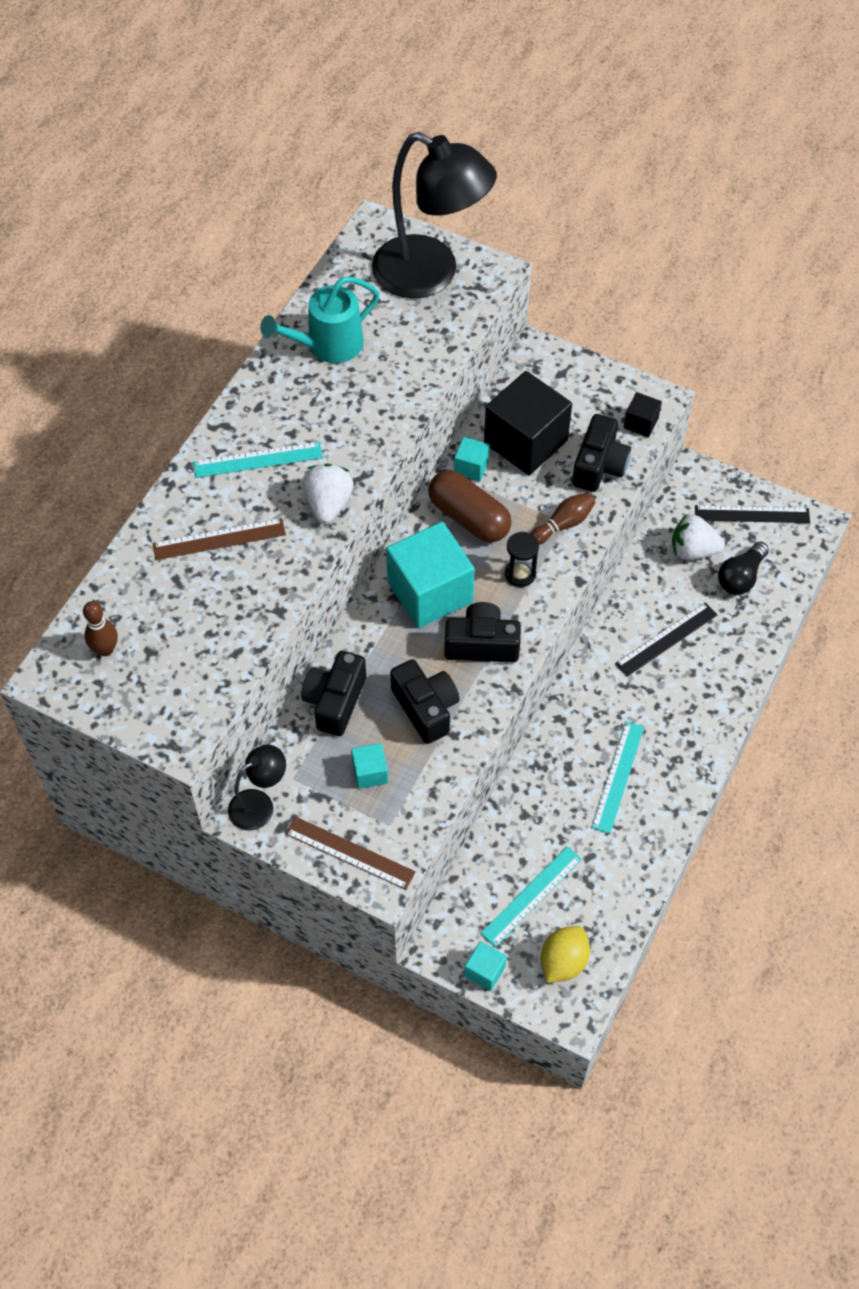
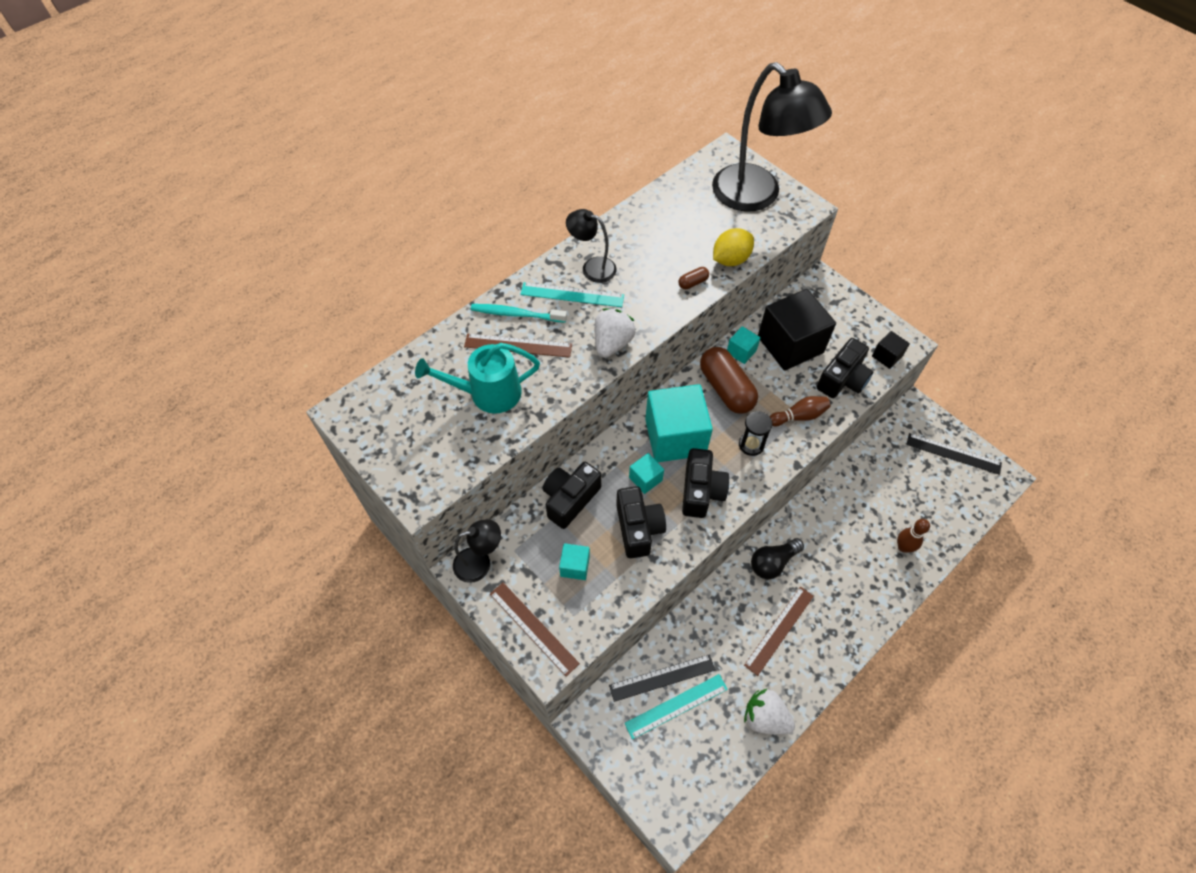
camera: 20 degrees right, 0 degrees up
(105, 649) = (397, 403): brown bowling pin -> brown bowling pin (903, 547)
(200, 503) = (516, 314): none -> turquoise toothbrush
(268, 419) = (592, 267): none -> black lamp
(327, 345) = (658, 226): turquoise watering can -> turquoise watering can (487, 393)
(394, 404) = (693, 283): none -> brown capsule
(482, 644) = (701, 491): black camera -> black camera turned 75 degrees clockwise
(485, 971) = (616, 757): turquoise cube -> turquoise cube (645, 479)
(563, 962) = (683, 773): yellow lemon -> yellow lemon (730, 259)
(618, 776) = (779, 630): turquoise ruler -> brown ruler
(666, 639) = (854, 530): black ruler -> black ruler (662, 677)
(693, 550) = (897, 467): white strawberry -> white strawberry (765, 717)
(740, 577) = (929, 500): black light bulb -> black light bulb (773, 563)

